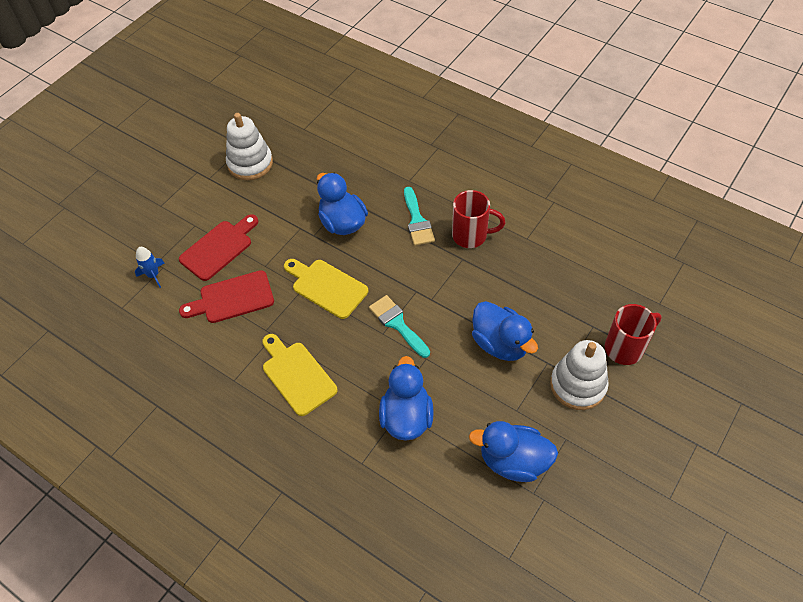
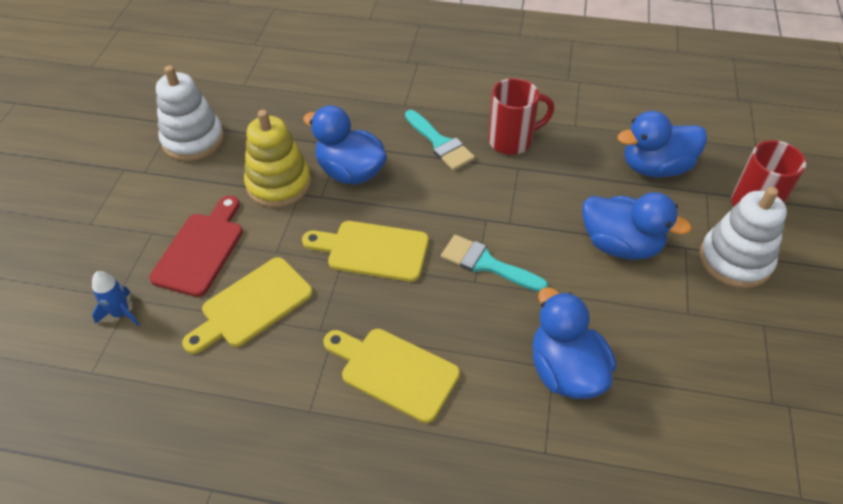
camera: 25 degrees left, 5 degrees down
(232, 298) = (252, 305): red cutting board -> yellow cutting board
(290, 216) = (279, 184): none -> yellow stacking toy
(513, 461) = (725, 374): blue duck -> blue duck (655, 167)

